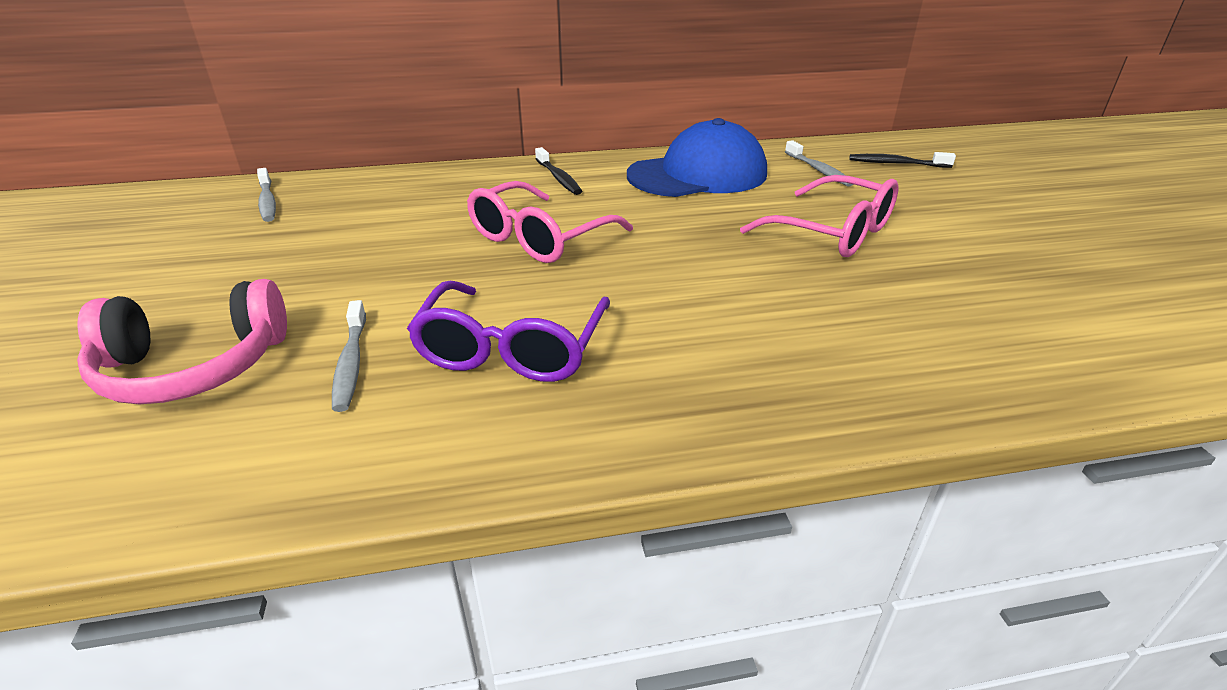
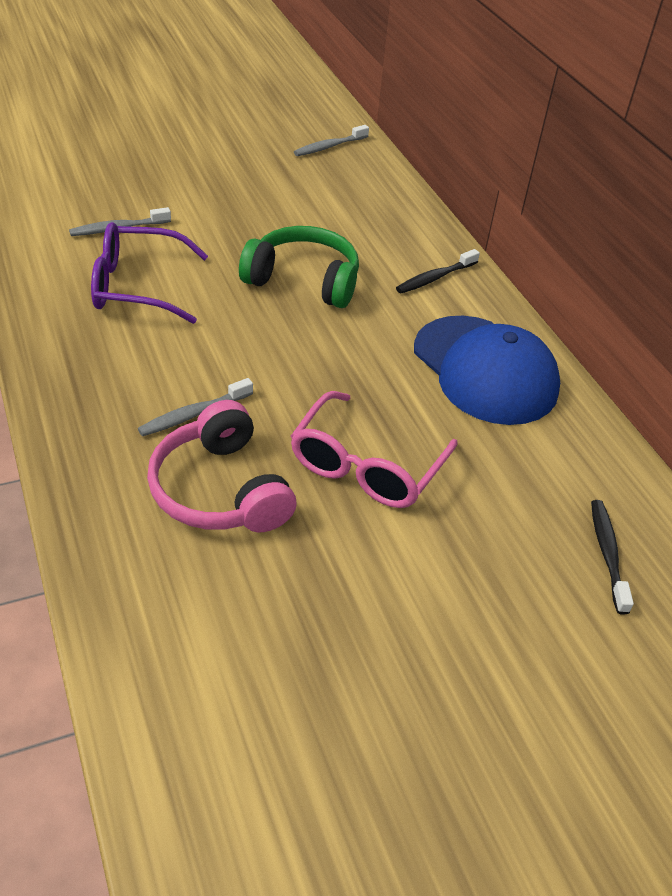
camera: 75 degrees right, 10 degrees up
(194, 367) = (112, 179): pink headphones -> pink headphones (220, 490)
(540, 238) = (303, 280): pink glasses -> green headphones
(818, 170) = (544, 471): grey toothbrush -> grey toothbrush (193, 414)

